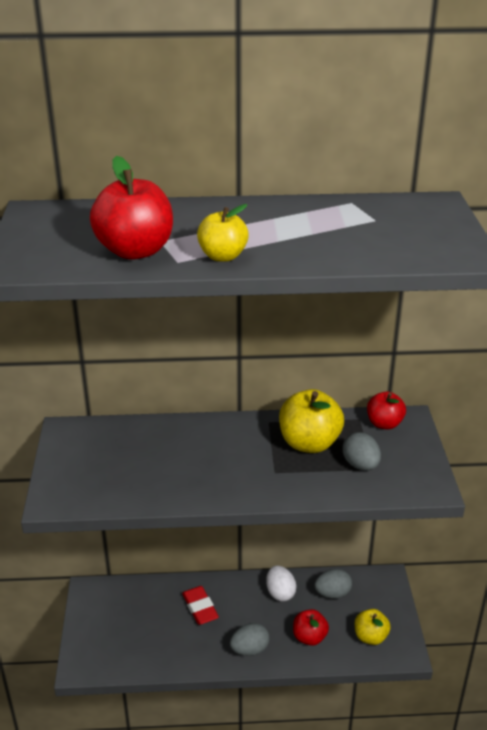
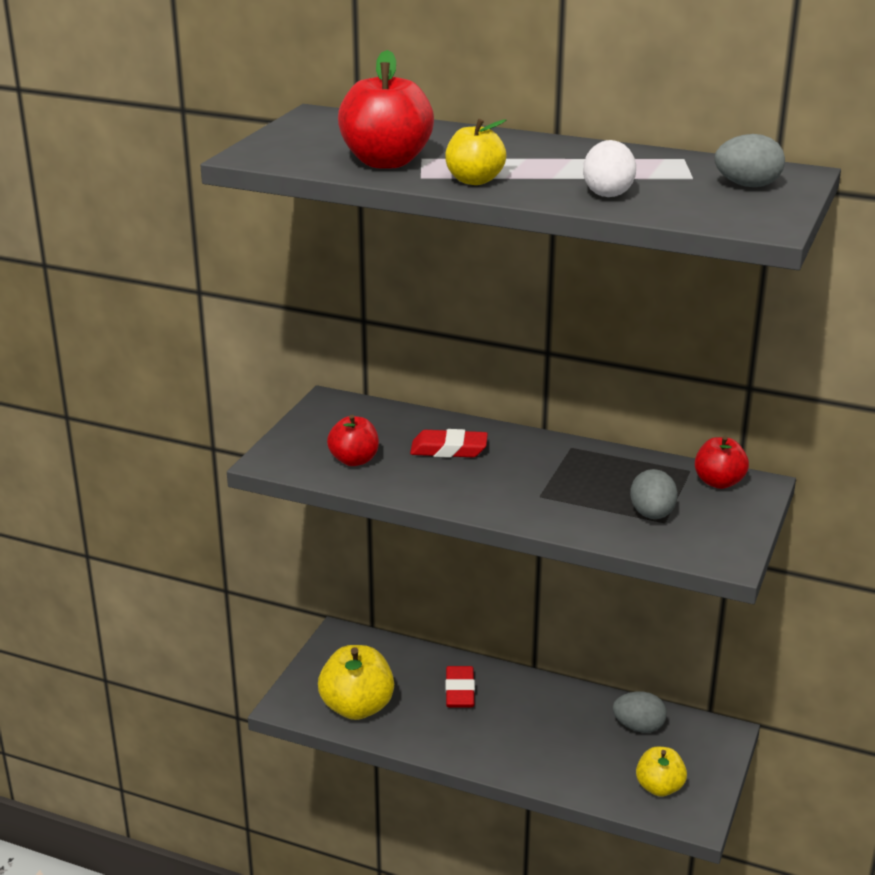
camera: 25 degrees right, 5 degrees down
(184, 449) = (449, 449): none -> red eraser
(249, 649) = (494, 752): grey egg -> grey egg (747, 185)
(280, 593) = (570, 706): white egg -> white egg (608, 193)
(309, 443) = (605, 479): yellow apple -> yellow apple (357, 707)
(309, 637) = (578, 763): red apple -> red apple (354, 460)

